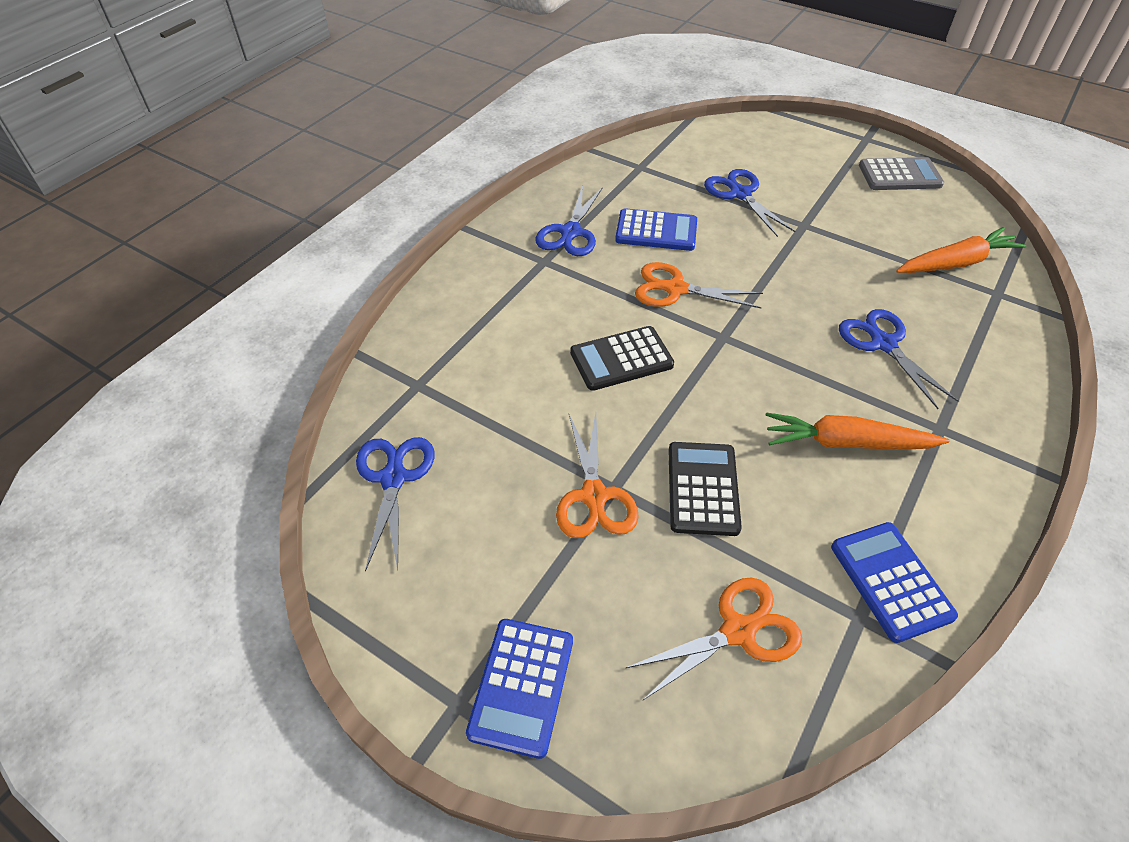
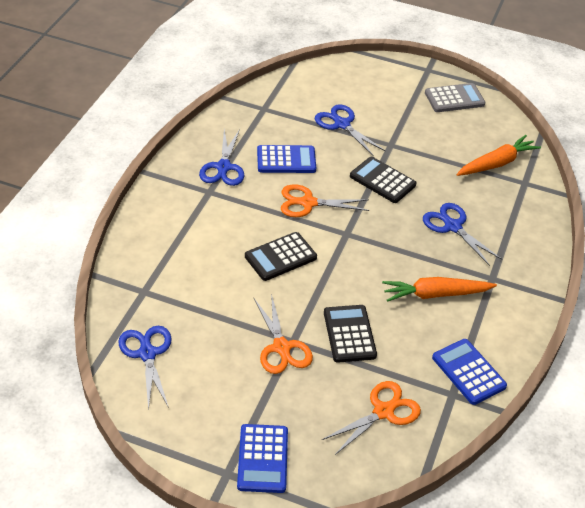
camera: 15 degrees left, 5 degrees down
(786, 270) = (382, 180): none -> black calculator

